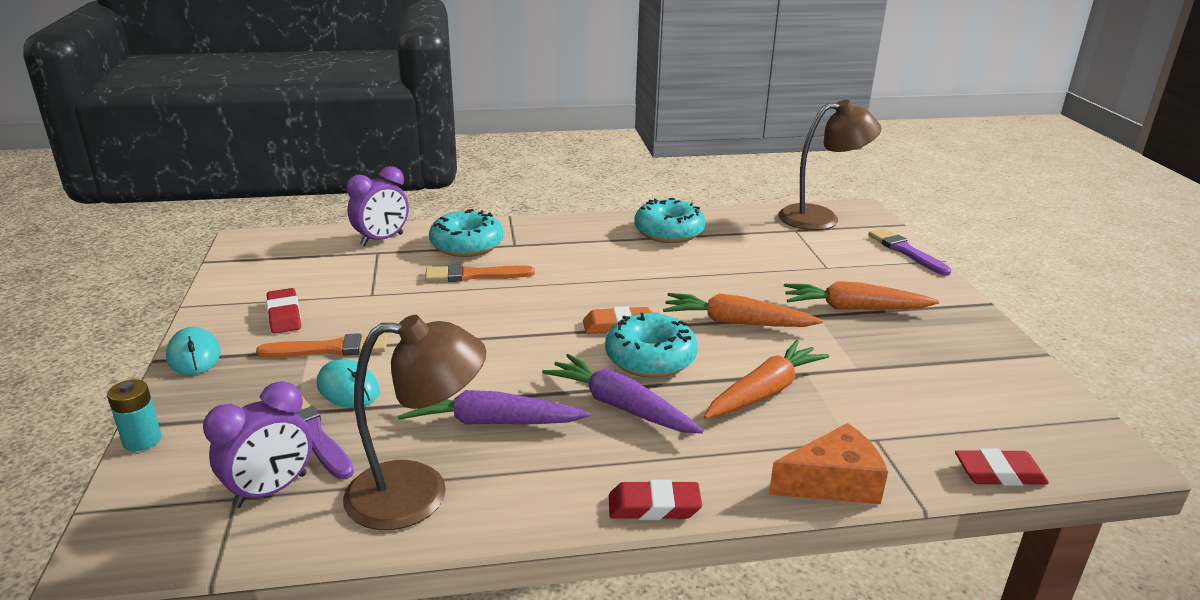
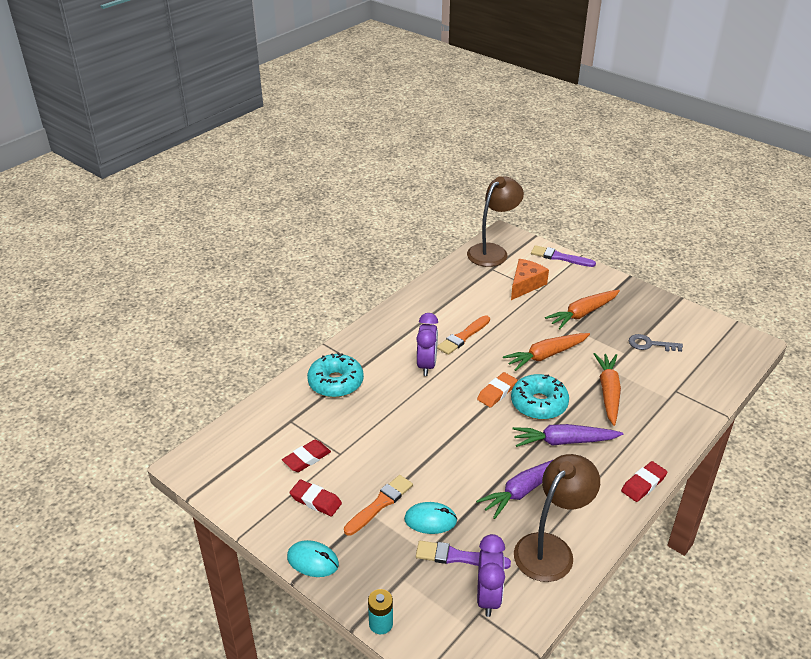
camera: 40 degrees left, 10 degrees up
(382, 240) = (277, 409): purple clock -> purple clock (426, 365)
(474, 275) = (376, 403): orange brush -> orange brush (463, 337)
(669, 232) = (432, 306): turquoise donut -> none
(833, 483) = (687, 425): orange cheese -> orange cheese (525, 285)
(911, 376) = (650, 344): none -> grey key
(999, 473) = (731, 379): red eraser -> red eraser (306, 458)

